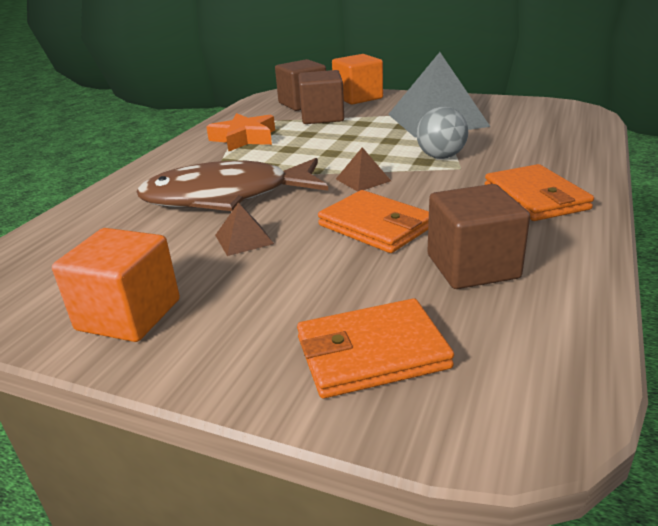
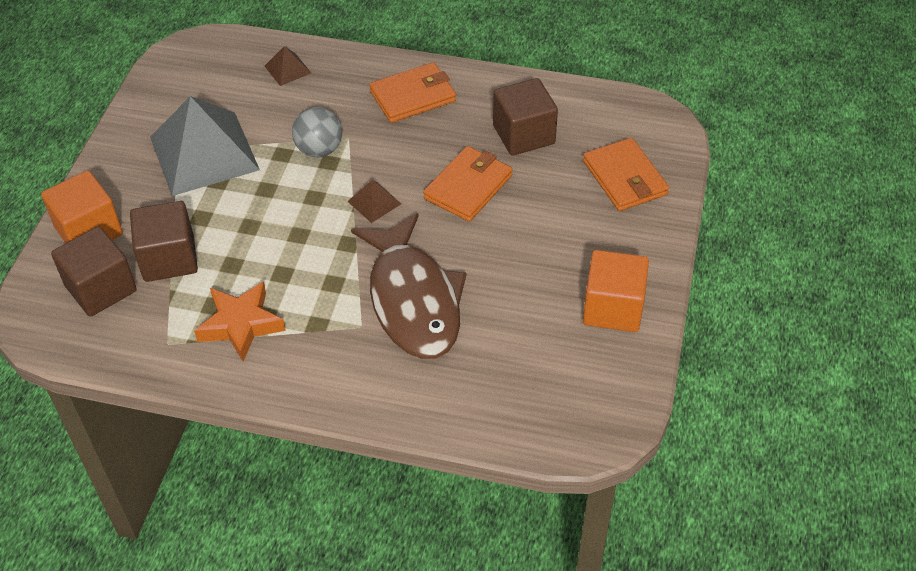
camera: 100 degrees left, 20 degrees up
(244, 239) = (497, 267): brown pyramid -> brown pyramid (287, 69)

